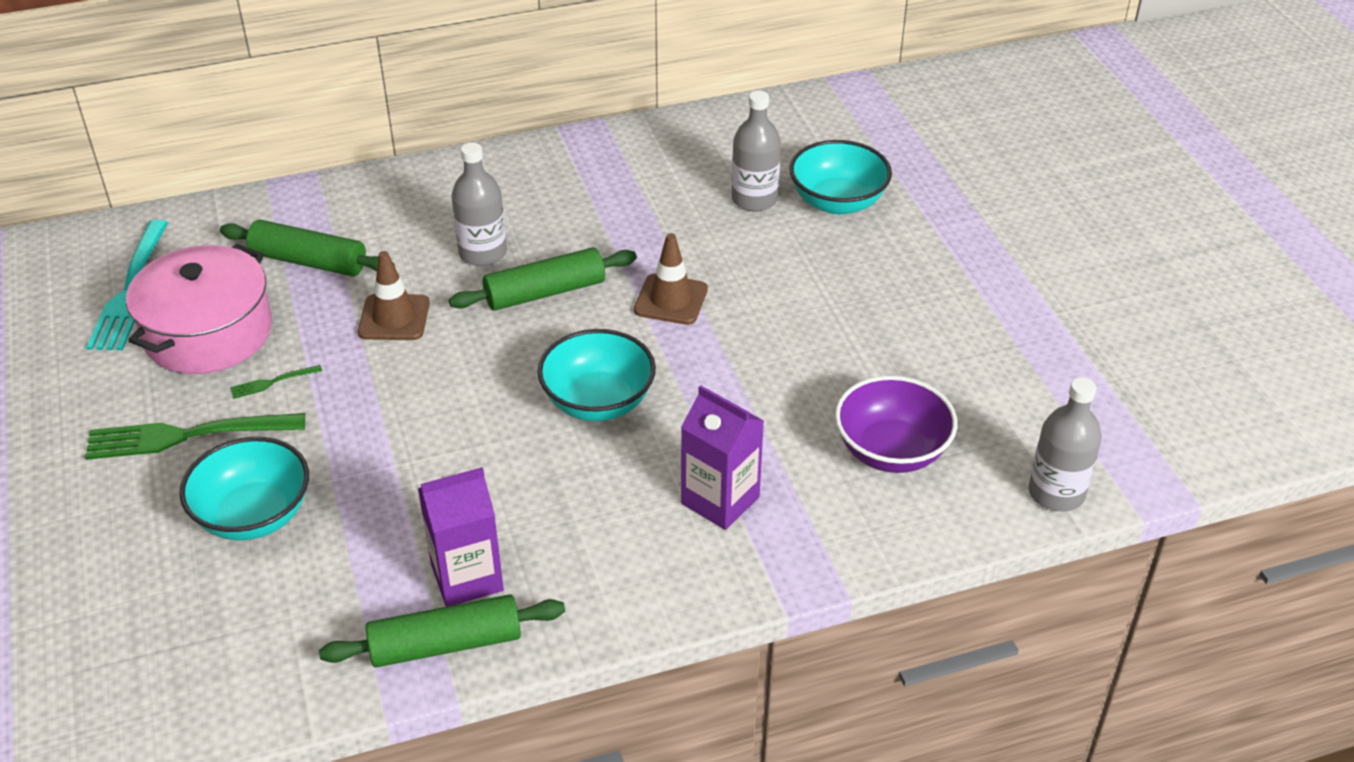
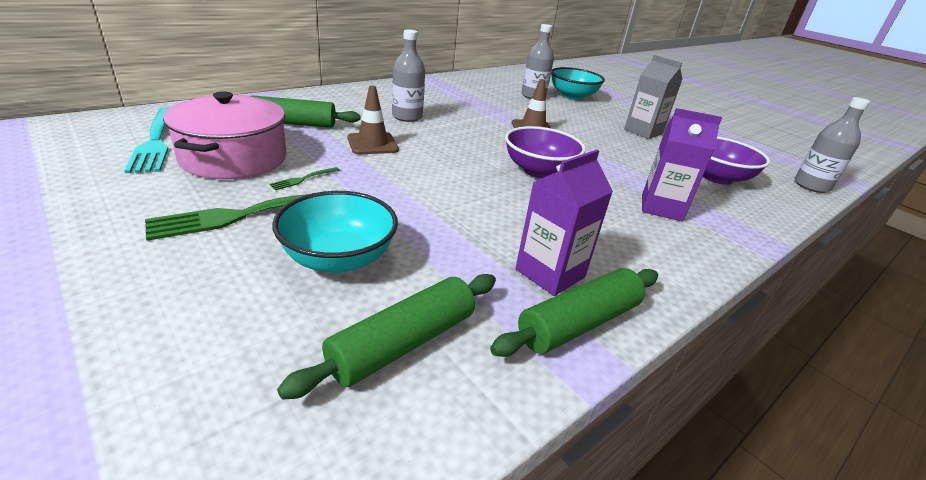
camera: 25 degrees left, 10 degrees down
(545, 292) = (459, 129): green rolling pin -> green rolling pin (403, 343)
(598, 402) = (539, 171): turquoise bowl -> purple bowl
(879, 321) = (643, 132): none -> grey carton

